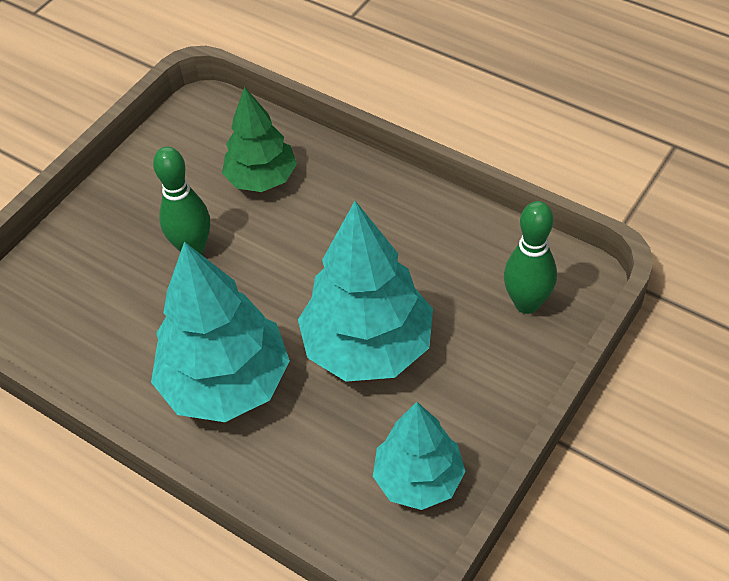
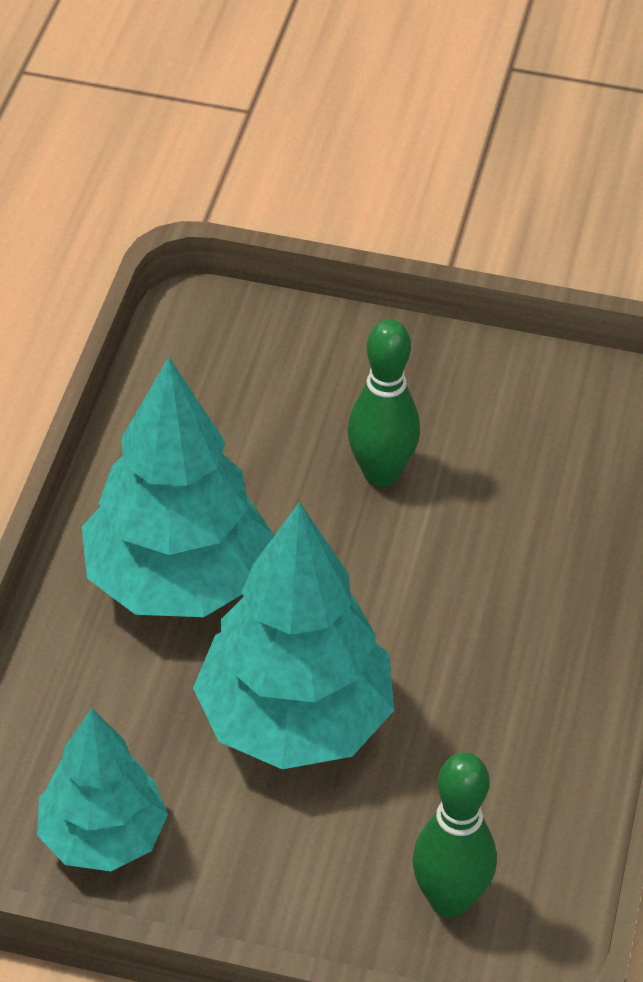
camera: 65 degrees right, 5 degrees down
(261, 179) = (540, 509): green tree -> none

